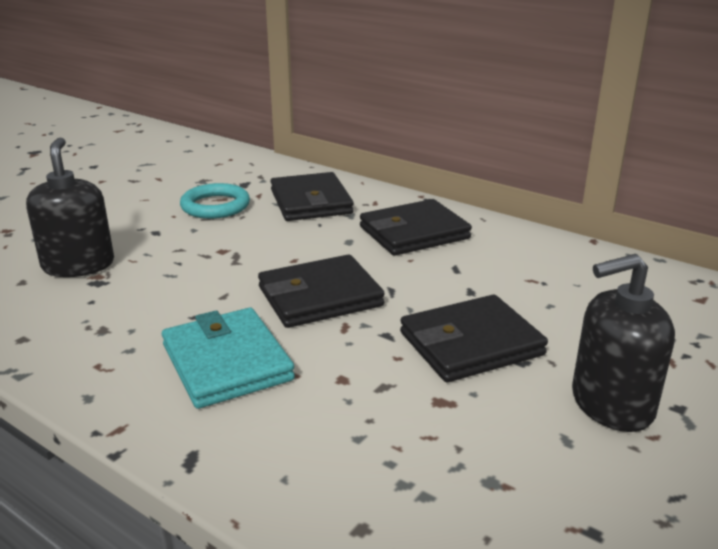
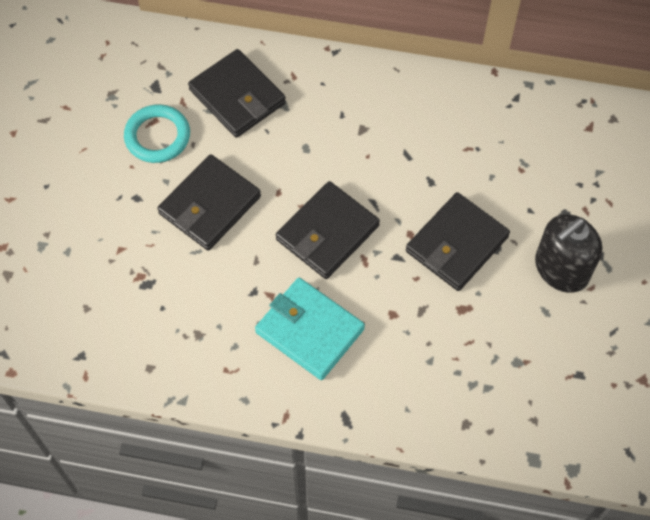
camera: 25 degrees left, 35 degrees up
(78, 265) = (112, 269): black soap dispenser -> none
(414, 232) = (351, 114): black wallet -> black wallet (209, 205)

